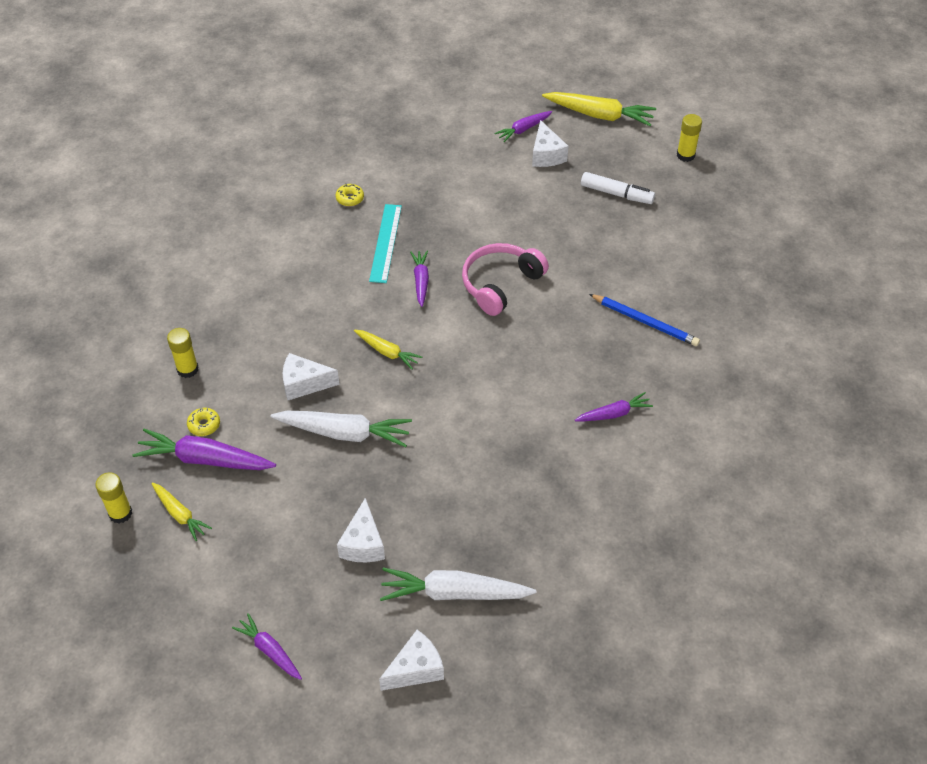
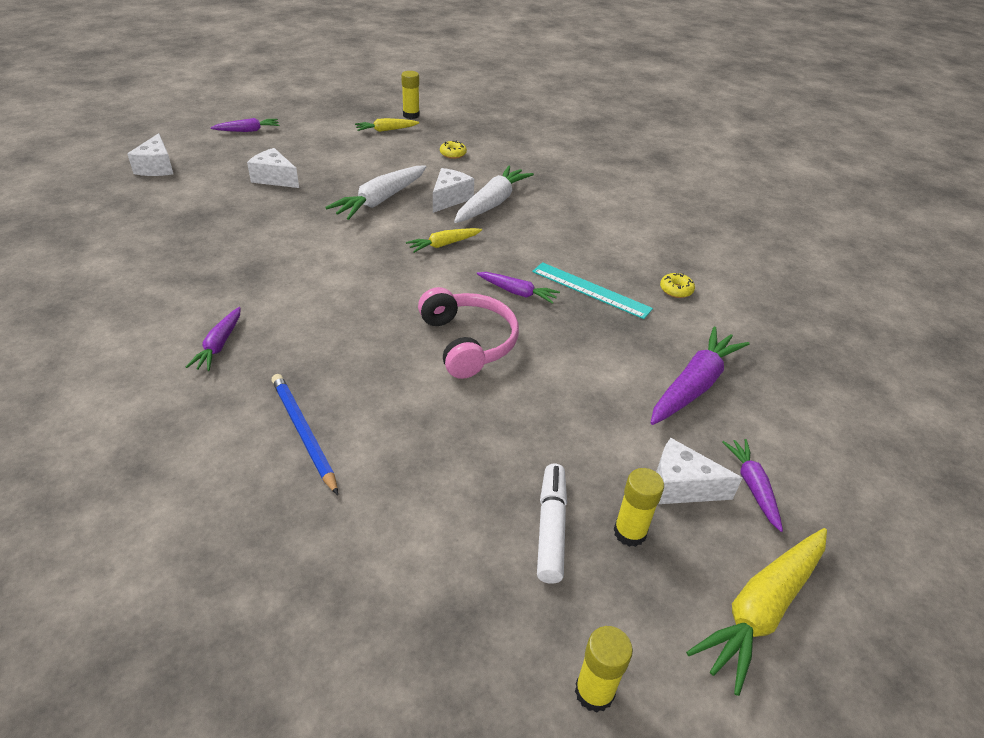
camera: 115 degrees right, 10 degrees down
(187, 369) = (514, 161): yellow glue stick -> yellow glue stick (630, 532)
(204, 459) = (421, 147): purple carrot -> purple carrot (694, 385)
(454, 593) = (183, 197): white carrot -> white carrot (492, 203)
(616, 194) = (551, 528): white marker -> white marker turned 135 degrees clockwise
(645, 322) = (303, 433): blue pencil -> blue pencil turned 90 degrees clockwise

